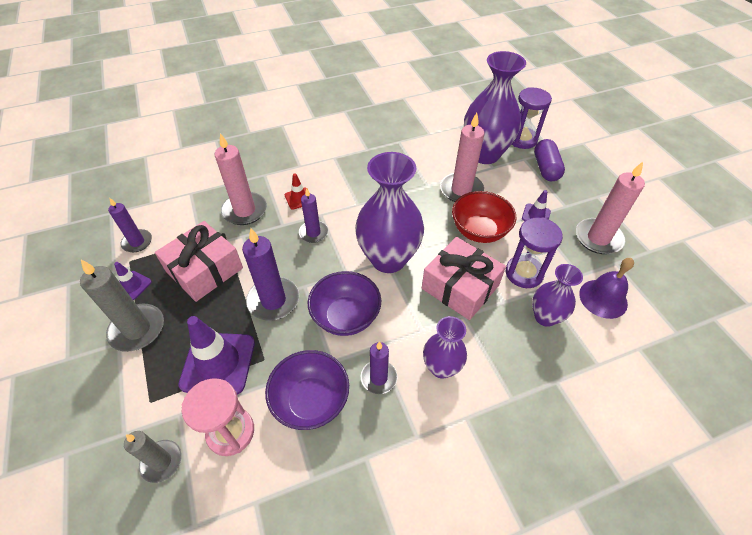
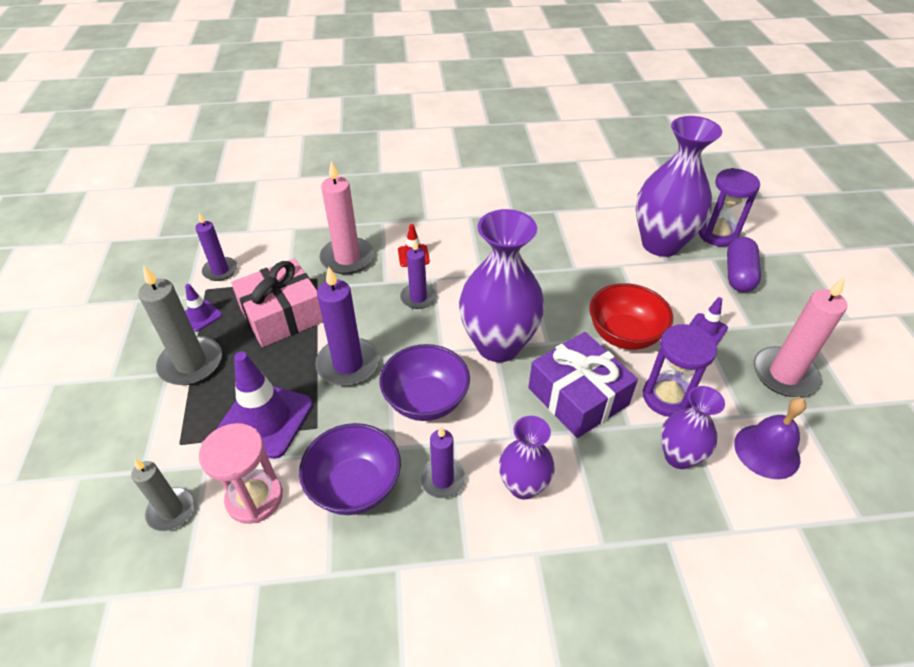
camera: 15 degrees right, 5 degrees down
(460, 287) = (578, 396): pink gift -> purple gift
(461, 190) = (616, 281): pink candle -> none

